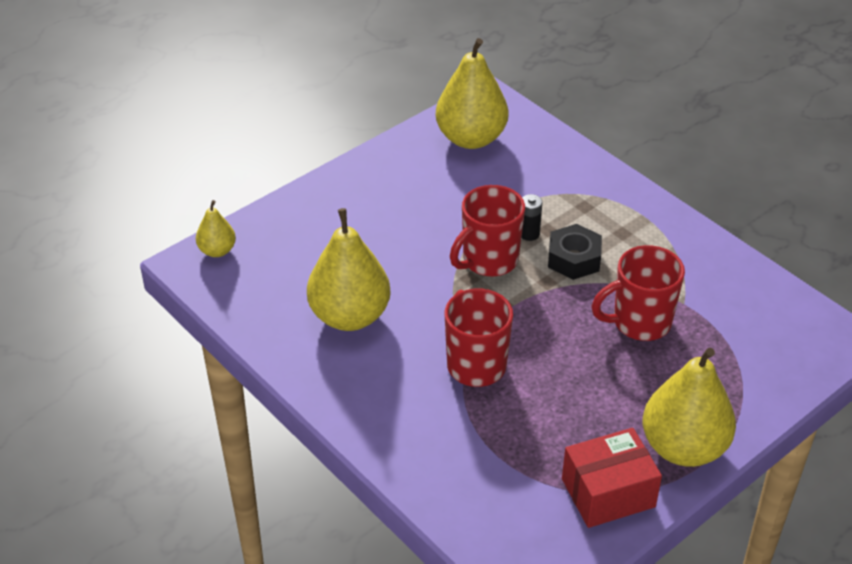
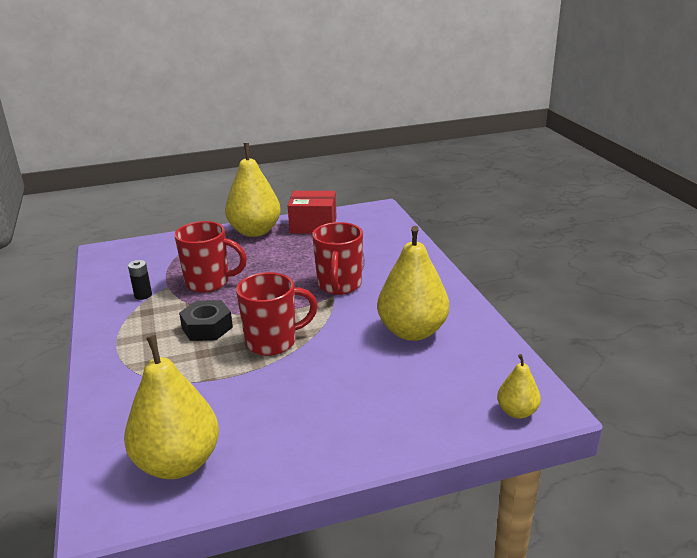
camera: 155 degrees left, 15 degrees down
(529, 234) = (221, 353): black battery -> black battery (143, 295)

